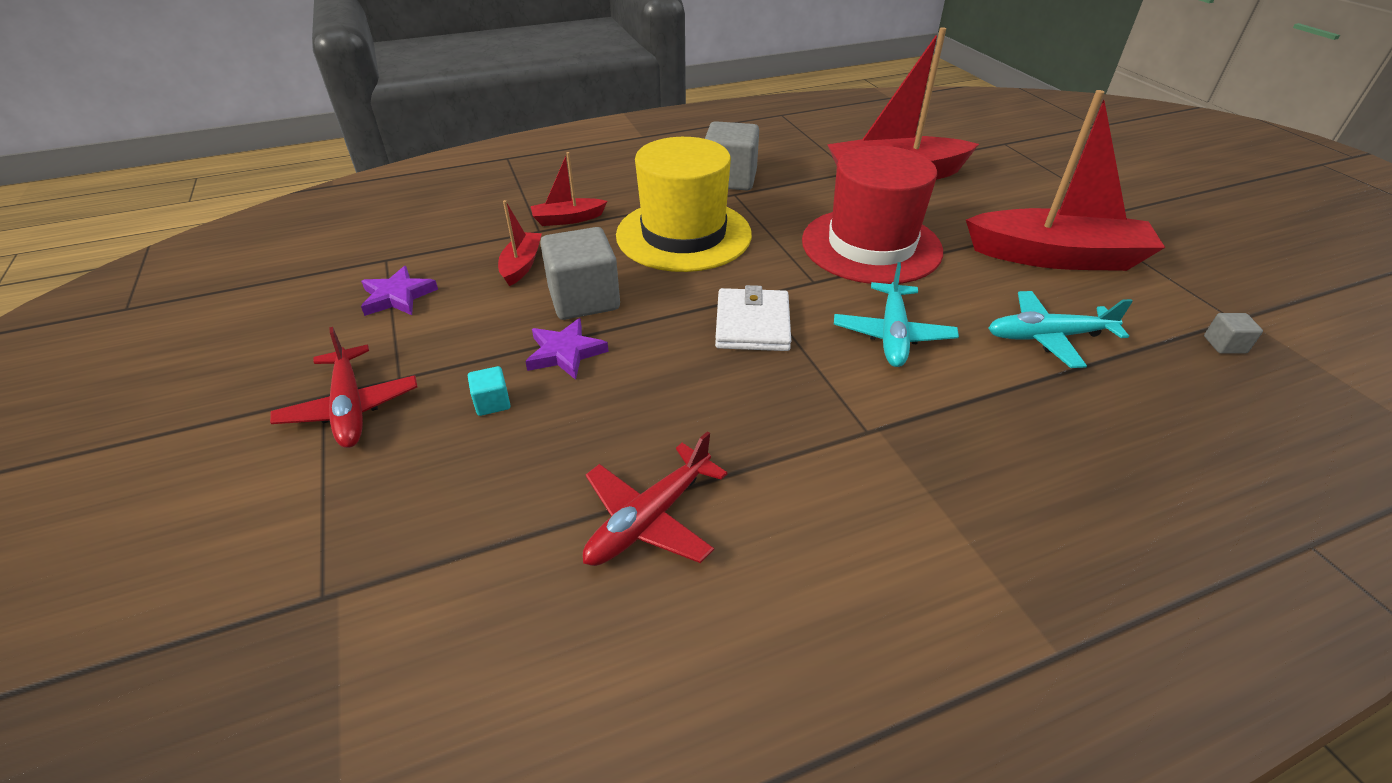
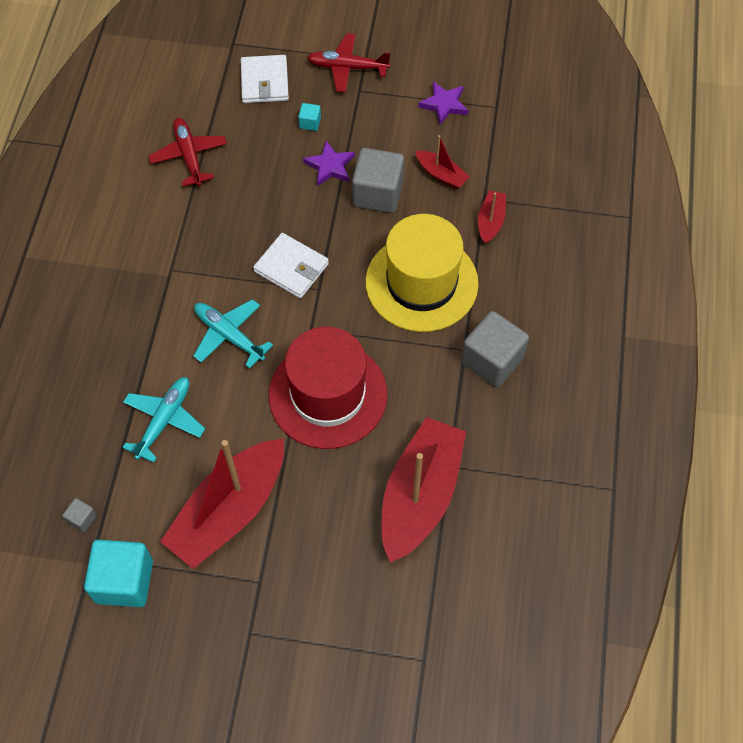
camera: 120 degrees right, 20 degrees up
(420, 496) = (264, 82): none -> white wallet
(1212, 289) = (124, 581): none -> turquoise cube

